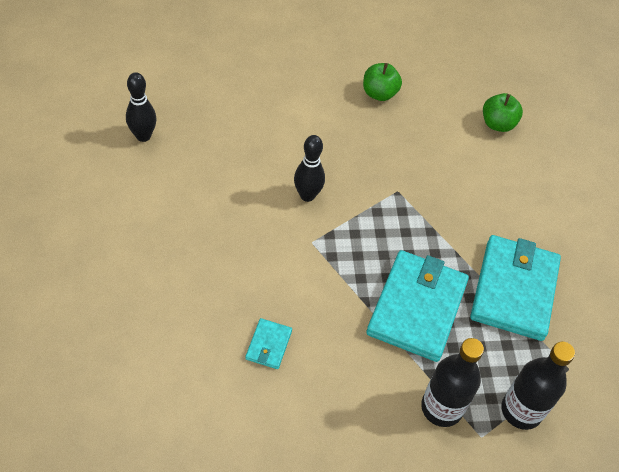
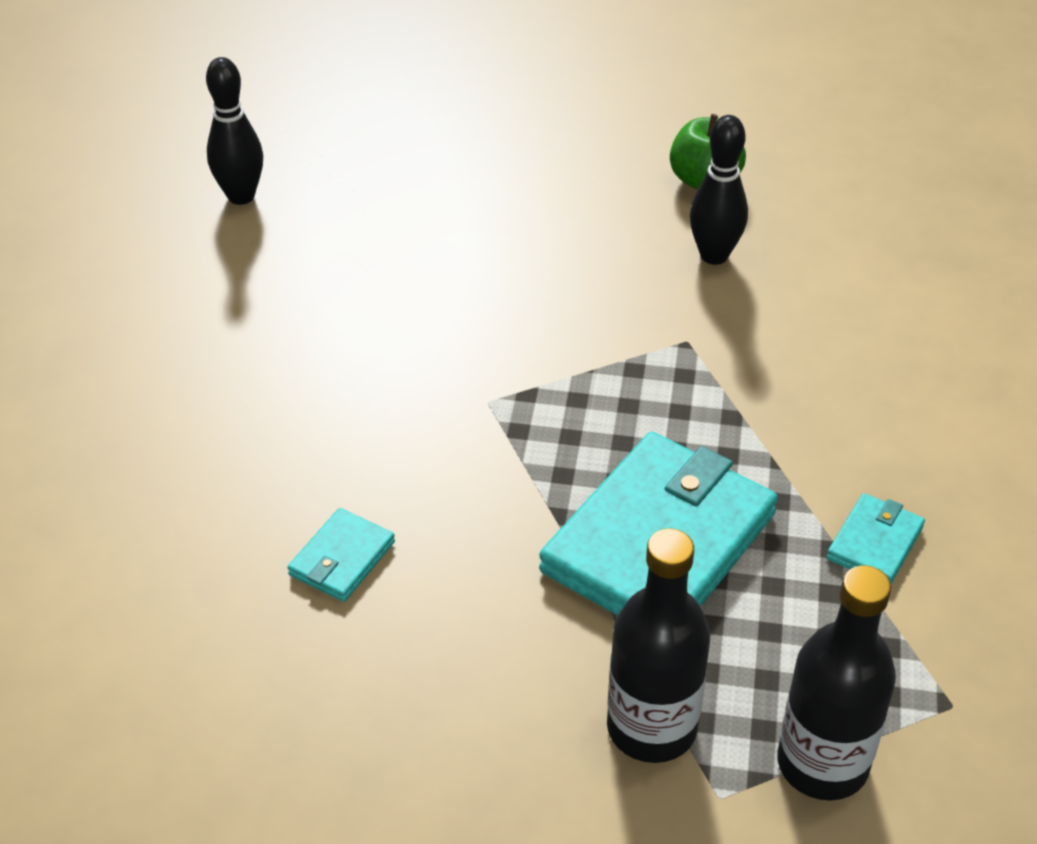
camera: 20 degrees right, 10 degrees down
(307, 195) = (507, 325): black bowling pin -> black bowling pin (714, 255)
(497, 124) = (929, 256): green apple -> none
(514, 290) = (875, 543): turquoise wallet -> turquoise wallet, size x0.44

